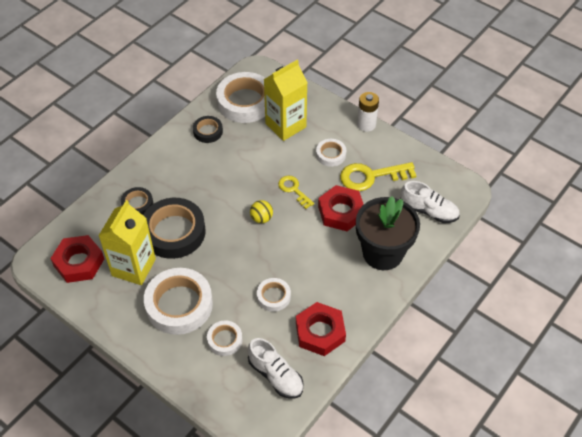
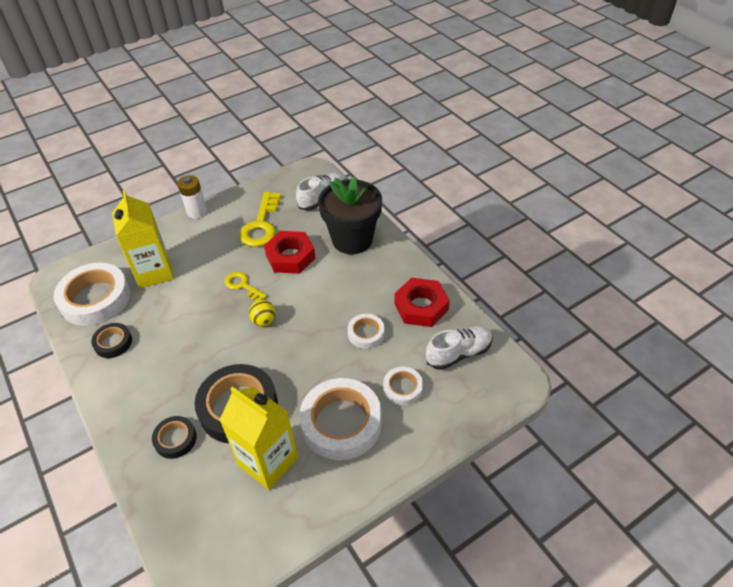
camera: 70 degrees left, 5 degrees down
(79, 262) = (229, 527): red nut -> none
(294, 190) = (243, 286): yellow key -> yellow key turned 60 degrees clockwise
(331, 155) = (216, 246): white tape -> none

